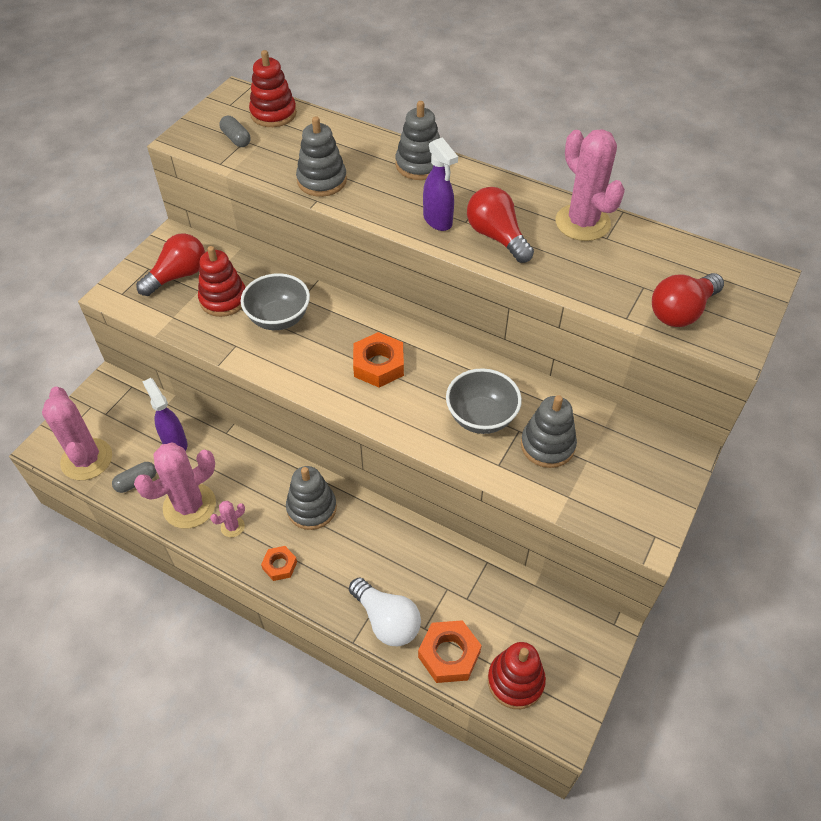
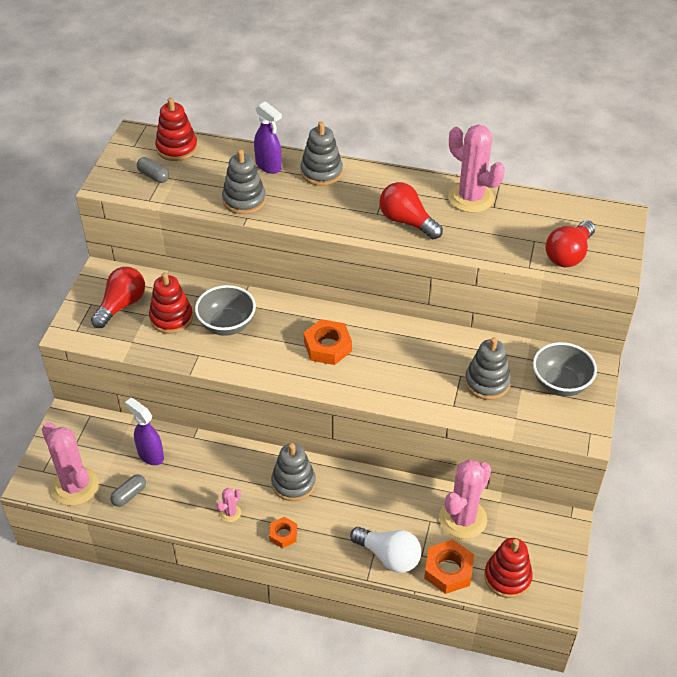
camera: 15 degrees left, 5 degrees down
(189, 506) = (185, 504): pink cactus -> pink cactus (463, 519)
(438, 220) = (354, 217): purple spray bottle -> purple spray bottle (269, 166)
(481, 417) = (427, 371): grey bowl -> grey bowl (560, 384)

